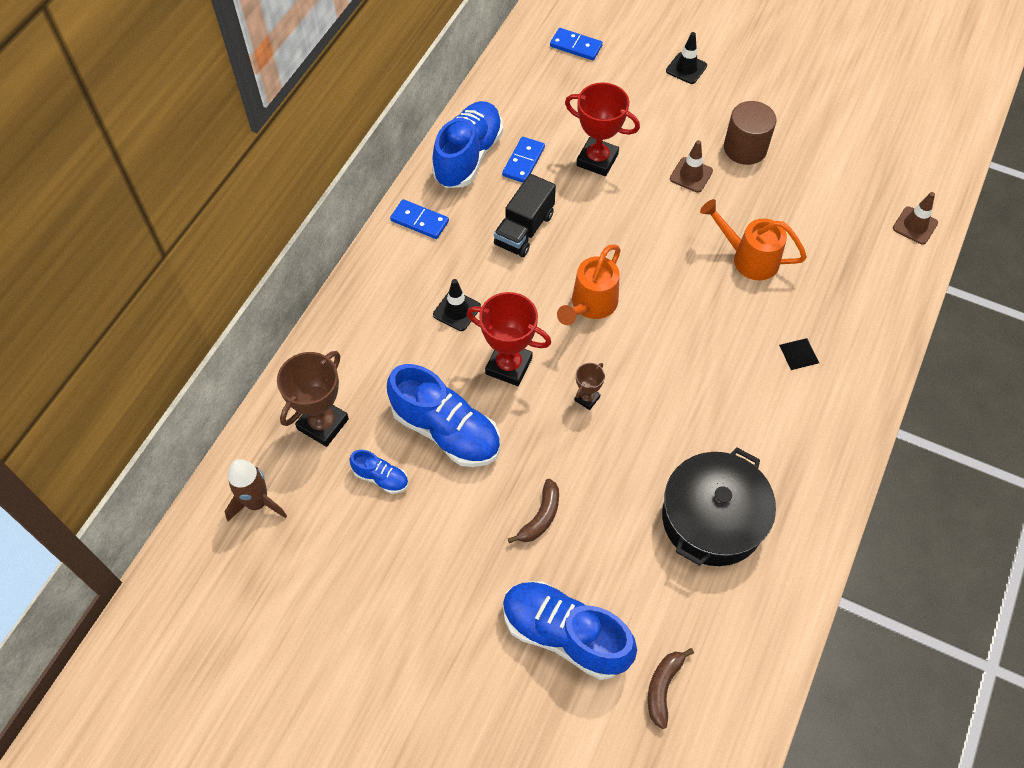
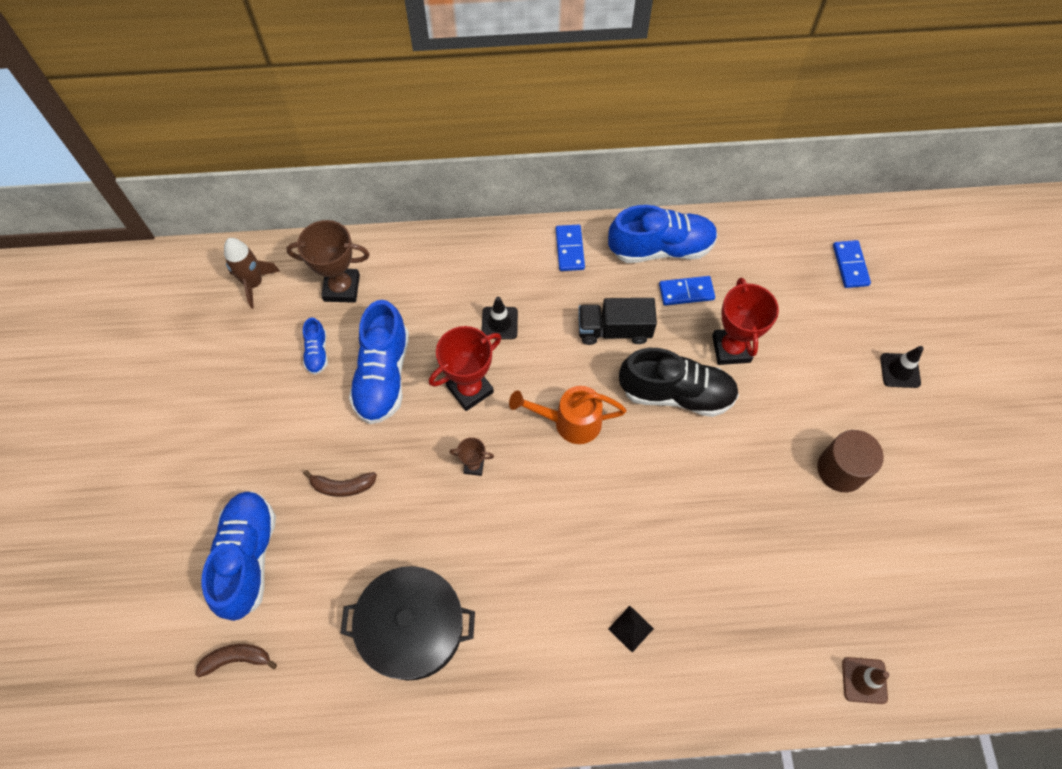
camera: 60 degrees right, 5 degrees up
(508, 366) = (470, 389): red trophy -> red trophy turned 60 degrees clockwise
(613, 217) = (676, 393): none -> black shoe
(691, 175) = (772, 436): brown traffic cone -> none
(749, 258) = (711, 533): orange watering can -> none

